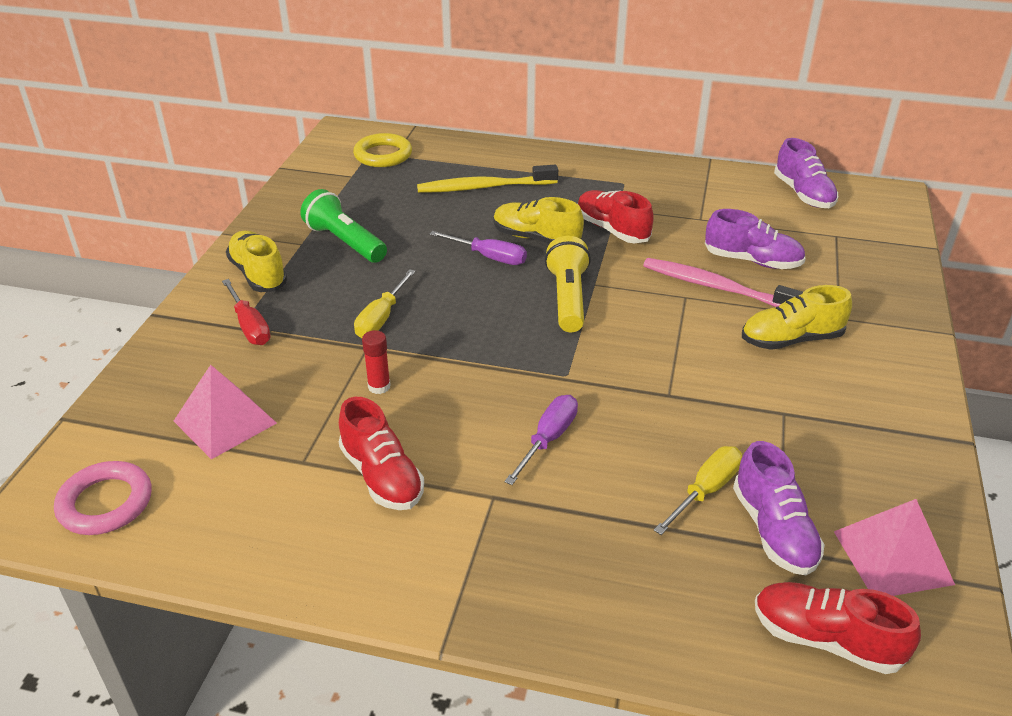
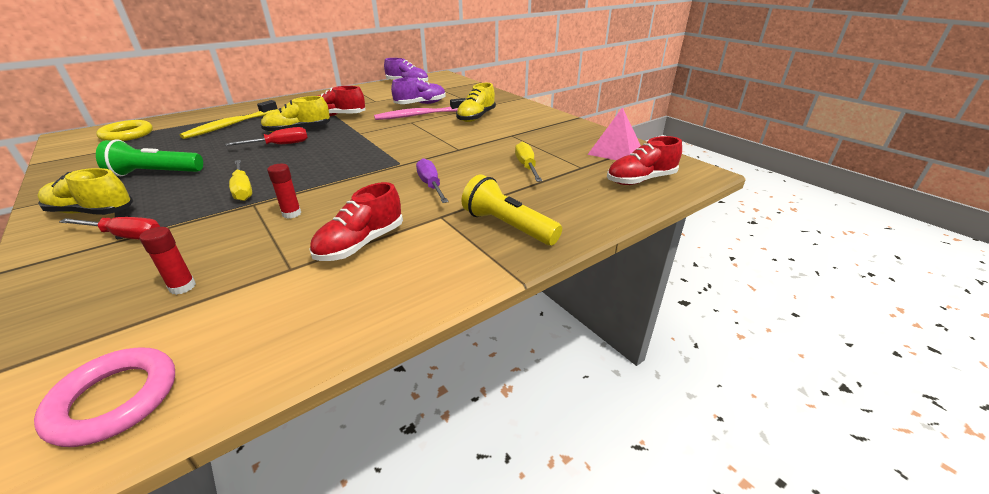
camera: 50 degrees left, 5 degrees down
(225, 422) = (182, 287): pink pyramid -> red glue stick
(382, 476) = (361, 244): red shoe -> red shoe turned 120 degrees clockwise
(489, 257) = (280, 145): purple screwdriver -> red screwdriver
(567, 298) = (353, 141): yellow flashlight -> yellow flashlight (507, 226)
(774, 530) = (570, 164): purple shoe -> none

